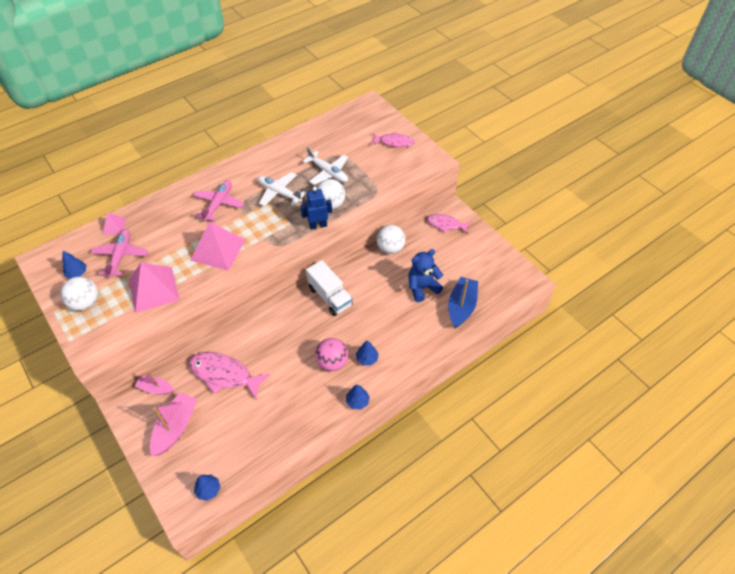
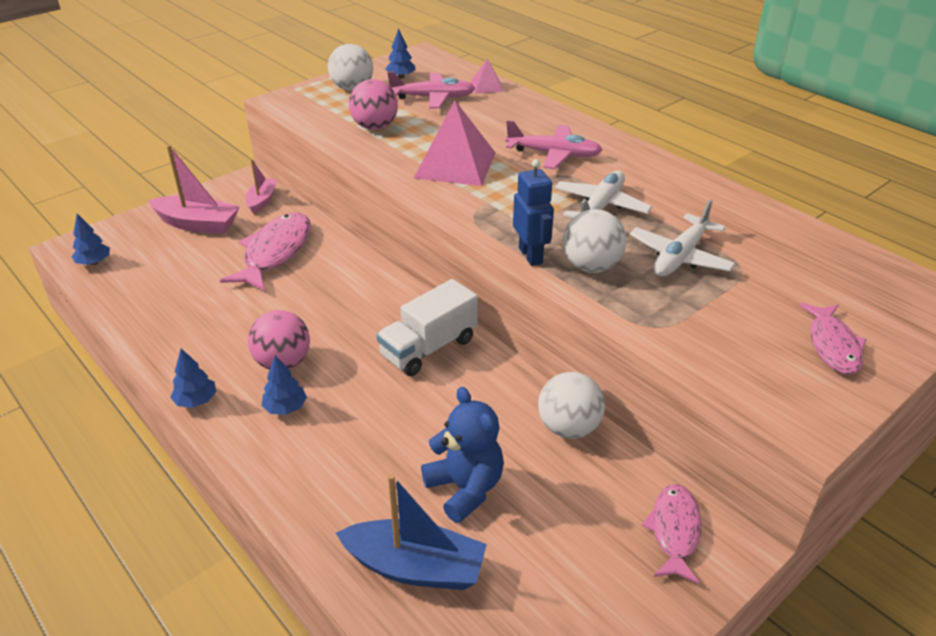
camera: 85 degrees right, 15 degrees down
(153, 289) = (375, 127): pink pyramid -> pink ball

